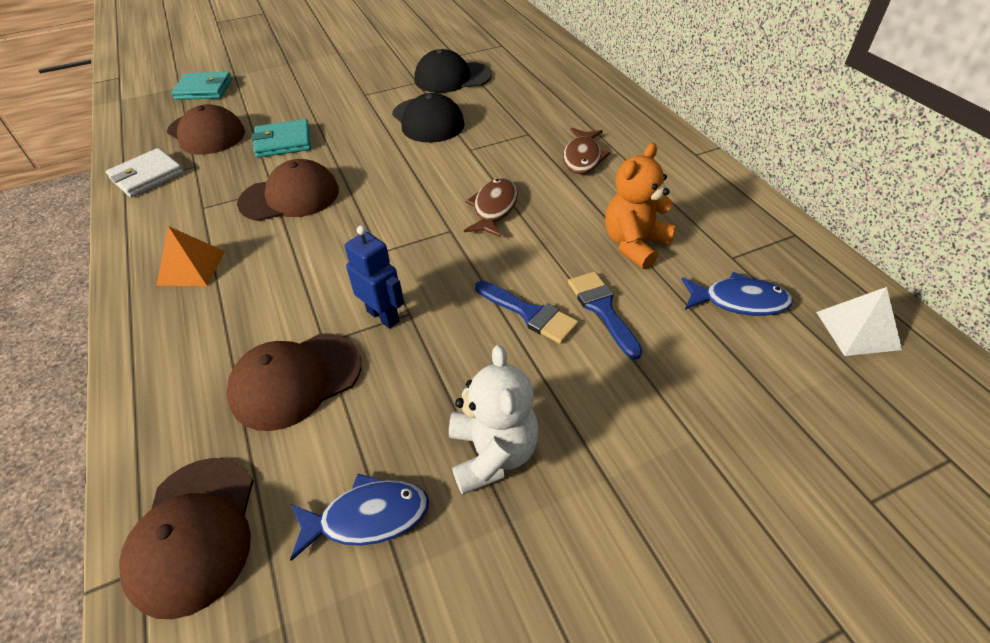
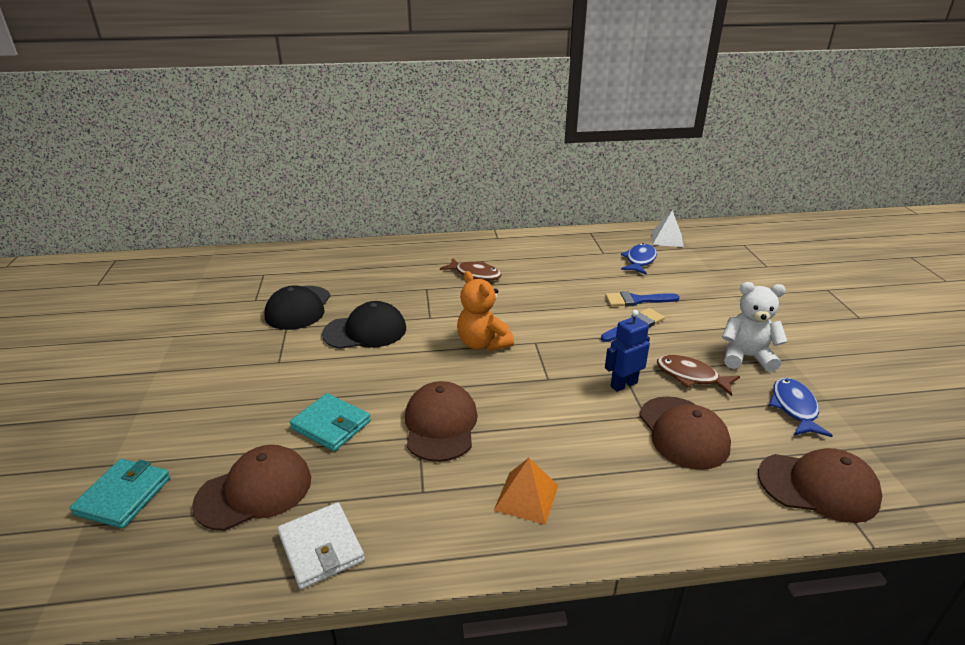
camera: 75 degrees left, 15 degrees down
(283, 142) = (331, 425): turquoise wallet -> turquoise wallet turned 60 degrees counterclockwise
(494, 208) = (517, 319): brown fish -> brown fish (691, 376)
(634, 244) = (580, 277): orange teddy bear -> orange teddy bear (483, 343)

